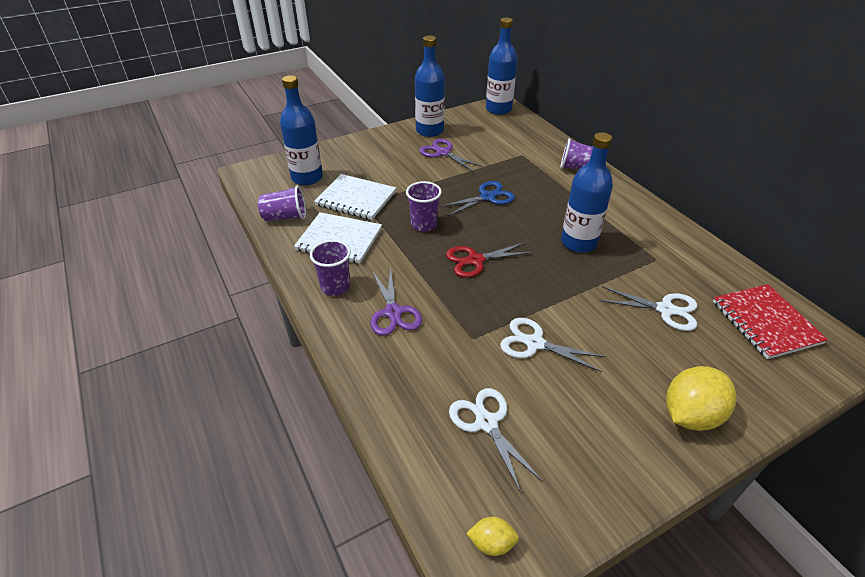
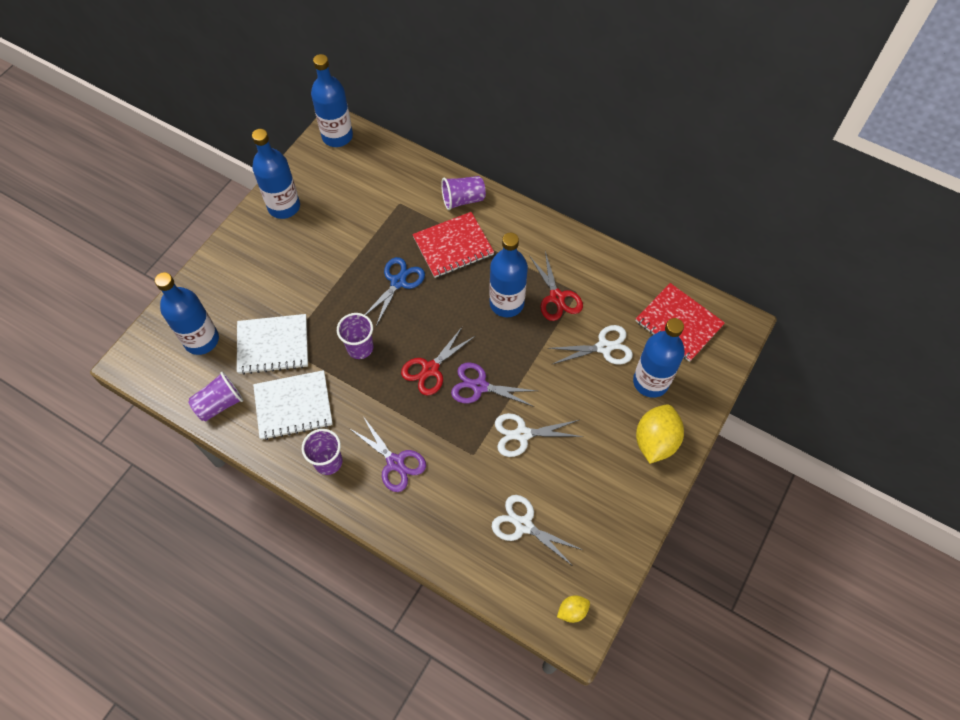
camera: 30 degrees left, 20 degrees up
(443, 153) = (318, 236): purple scissors -> purple scissors (479, 386)
(551, 192) = (453, 246): none -> red notebook
(632, 255) = (557, 297): none -> red scissors
(708, 358) = (650, 382): none -> blue bottle

